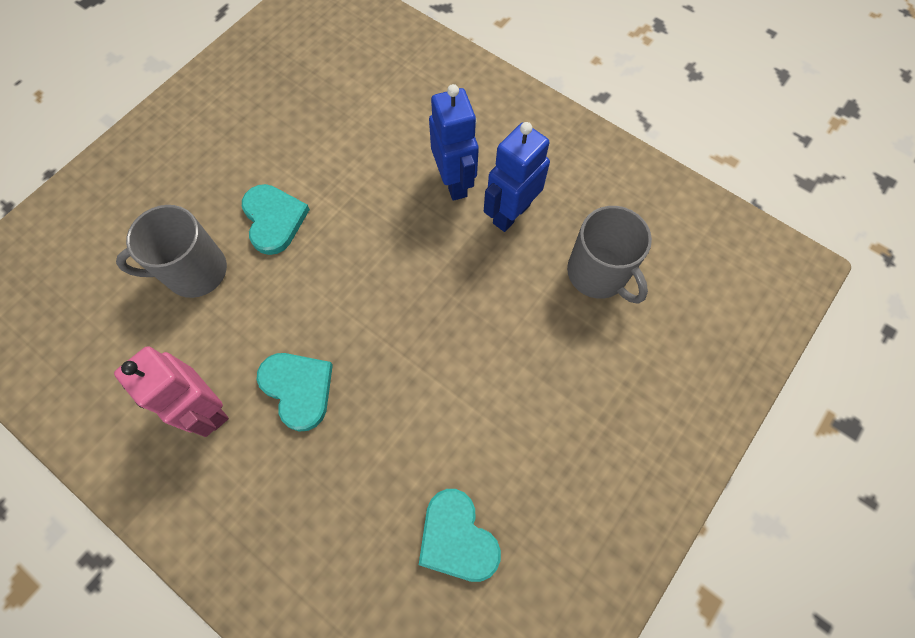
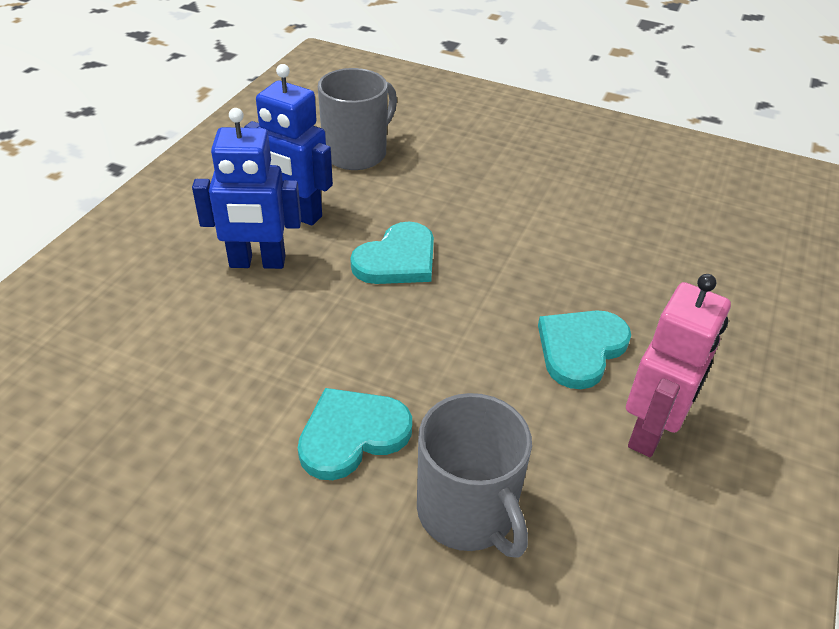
camera: 105 degrees left, 25 degrees down
(454, 182) = (257, 263): blue robot -> blue robot turned 150 degrees counterclockwise
(457, 538) = (654, 211): turquoise heart -> turquoise heart (397, 259)

